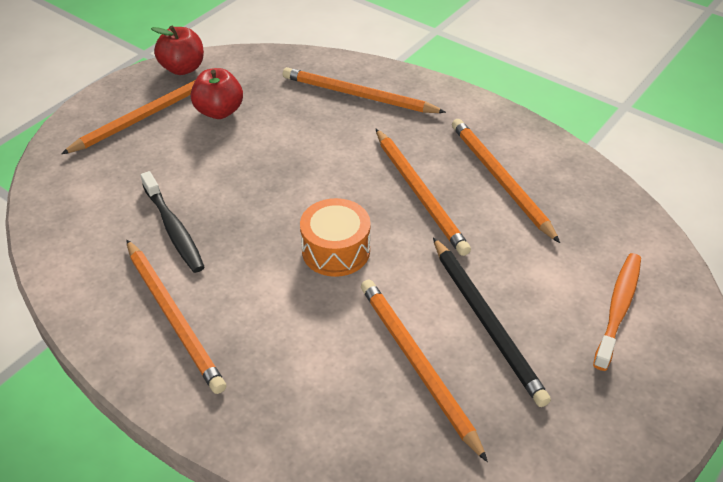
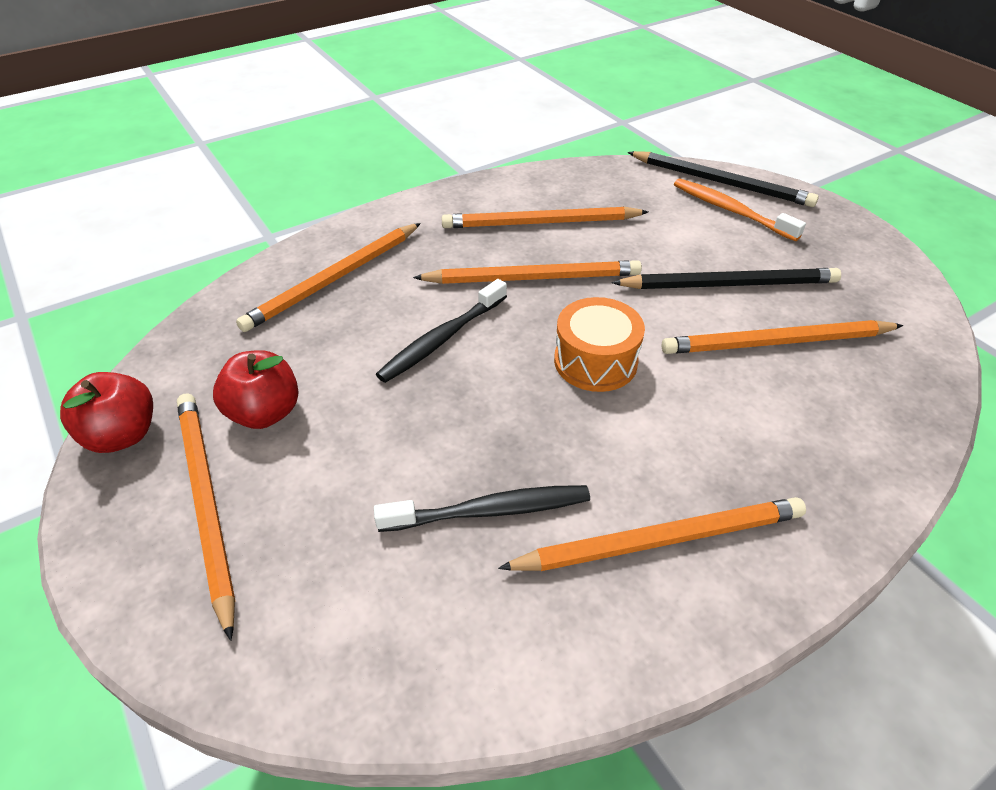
camera: 70 degrees left, 0 degrees up
(321, 164) = (442, 339): none -> black toothbrush
(669, 294) = (721, 182): none -> black pencil

